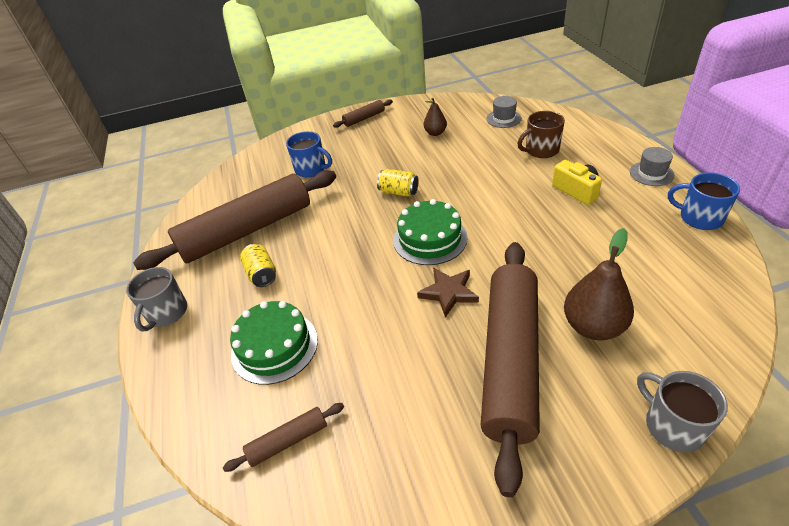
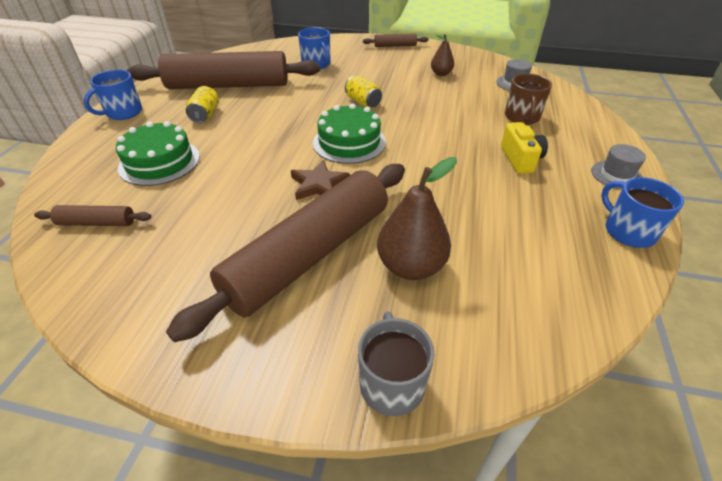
camera: 25 degrees right, 0 degrees up
(166, 313) = (123, 113): grey mug -> blue mug
(541, 150) = (522, 117): brown mug -> brown mug turned 90 degrees counterclockwise

